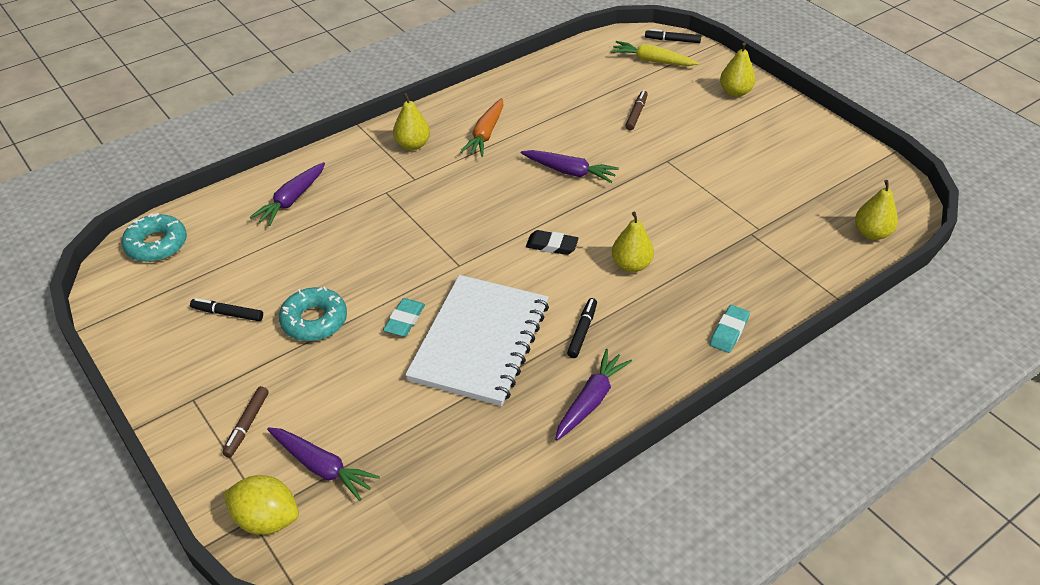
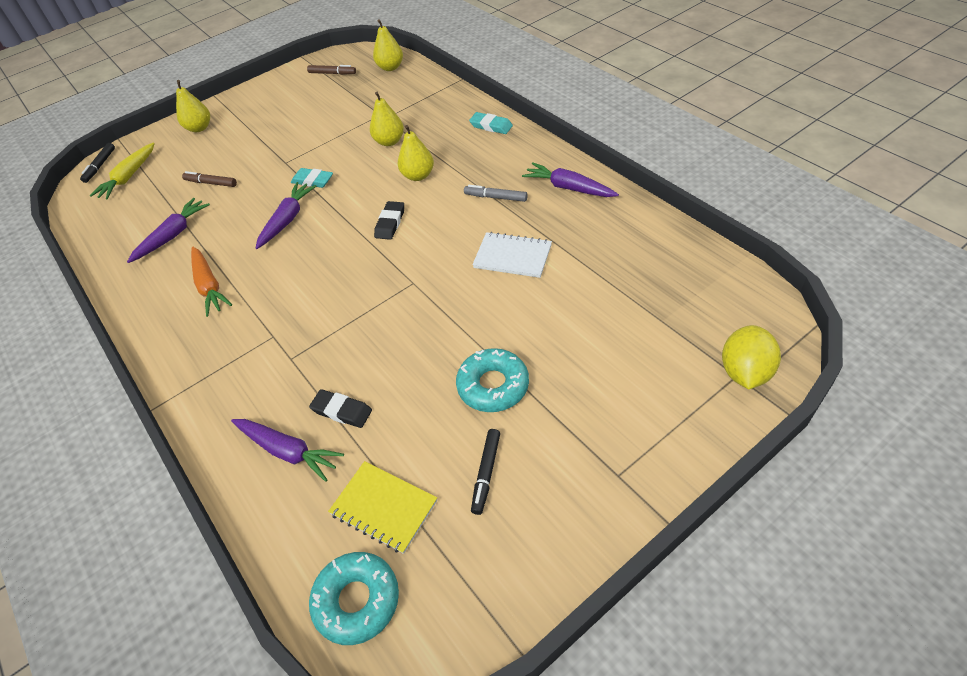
camera: 85 degrees left, 5 degrees up
(222, 255) = (384, 507): none -> yellow notebook
(247, 425) = (642, 414): brown marker -> brown marker (332, 73)
(320, 226) = (342, 411): none -> black eraser
(322, 467) = (676, 343): purple carrot -> purple carrot (173, 235)
(404, 320) = (489, 312): turquoise eraser -> turquoise eraser (312, 181)
(412, 145) = (210, 347): yellow pear -> yellow pear (389, 141)
(480, 342) = (512, 256): white notebook -> white notebook, size x0.53
(485, 134) = (209, 286): orange carrot -> orange carrot turned 45 degrees clockwise
(582, 331) = (496, 197): black marker -> grey marker

